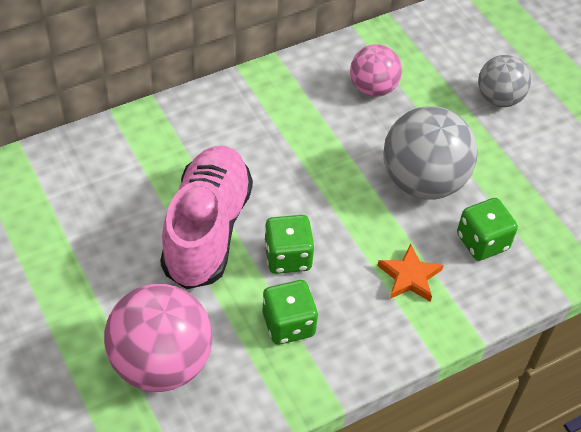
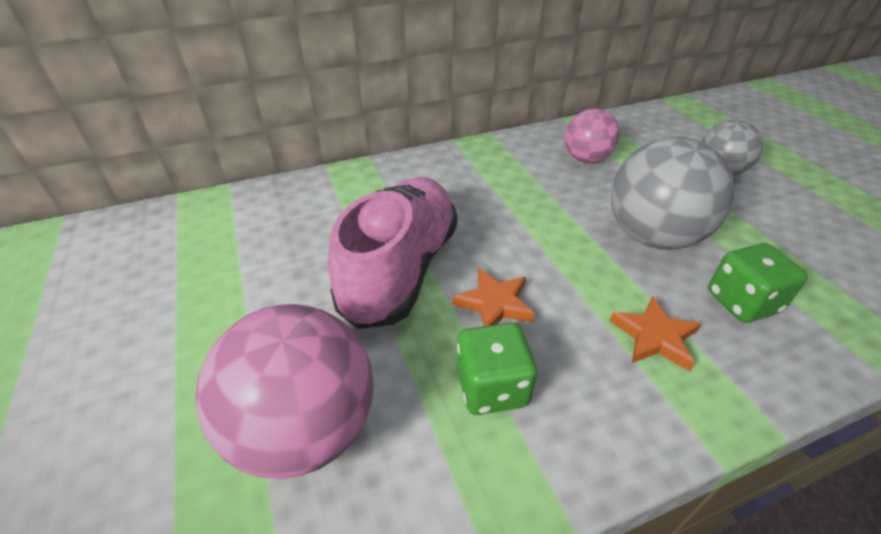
camera: 10 degrees right, 10 degrees down
(288, 257) = (494, 303): green dice -> orange star

